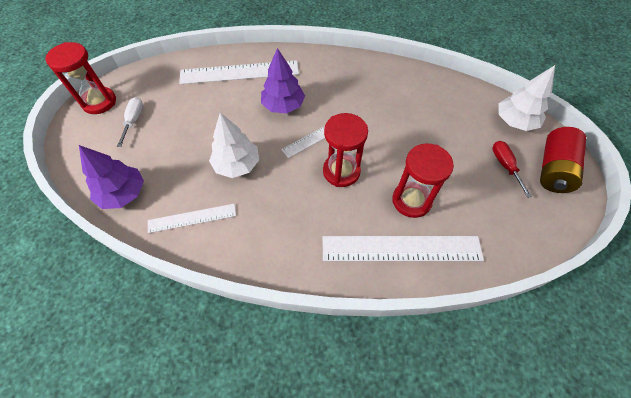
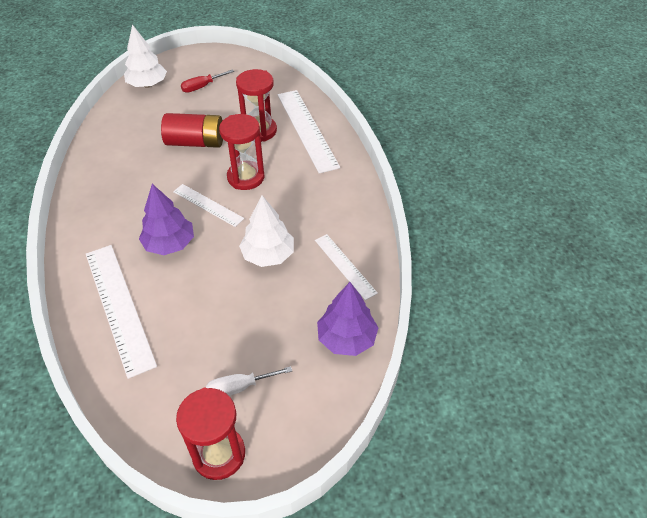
camera: 110 degrees left, 10 degrees down
(553, 169) = (197, 64): red battery -> red battery (196, 142)

